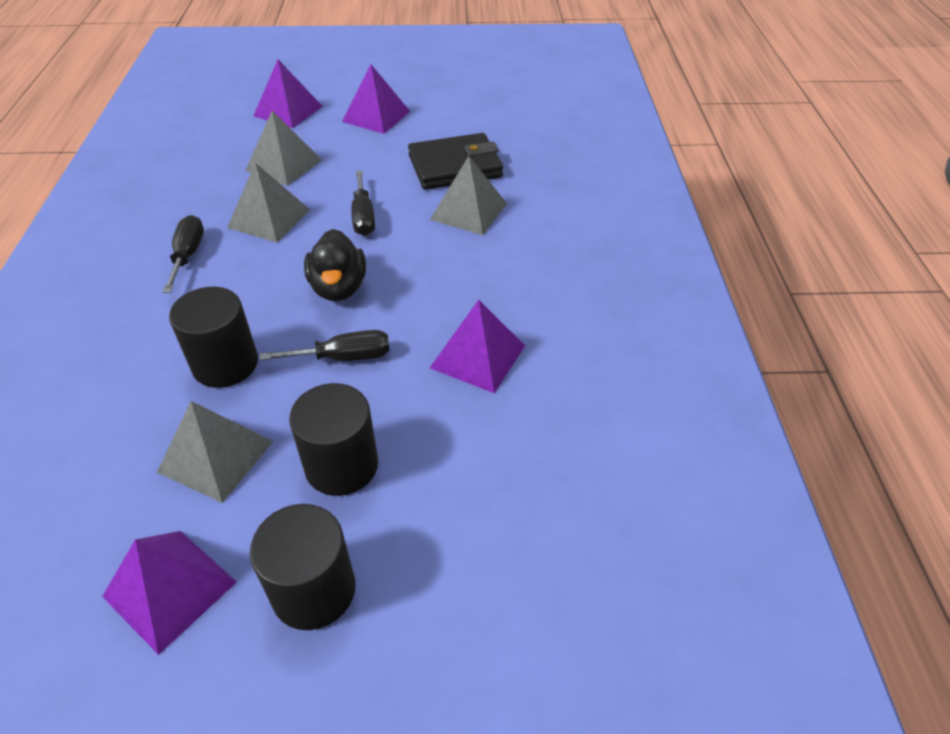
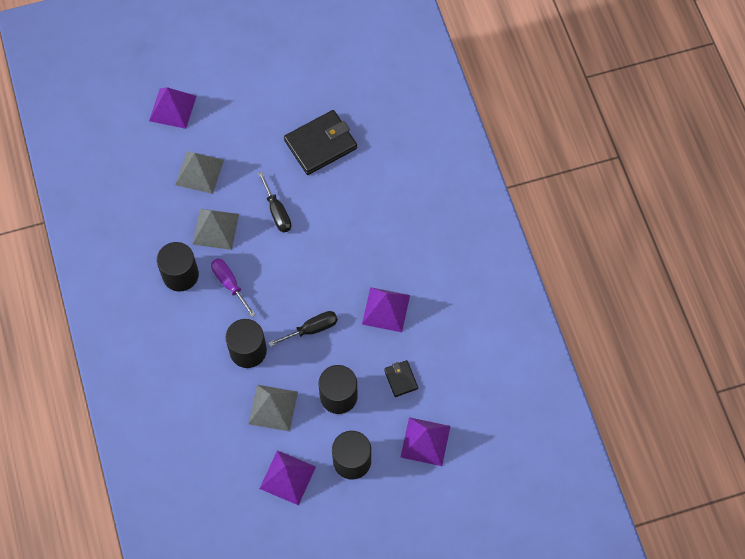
camera: 15 degrees left, 20 degrees up
(188, 255) = (180, 275): black screwdriver -> black cylinder
(250, 278) = (229, 284): none -> purple screwdriver
(339, 288) = (287, 278): black duck -> none
(376, 116) = (242, 99): purple pyramid -> purple pyramid (425, 441)
(467, 464) = (401, 379): none -> black wallet
(468, 211) = (344, 189): grey pyramid -> none

